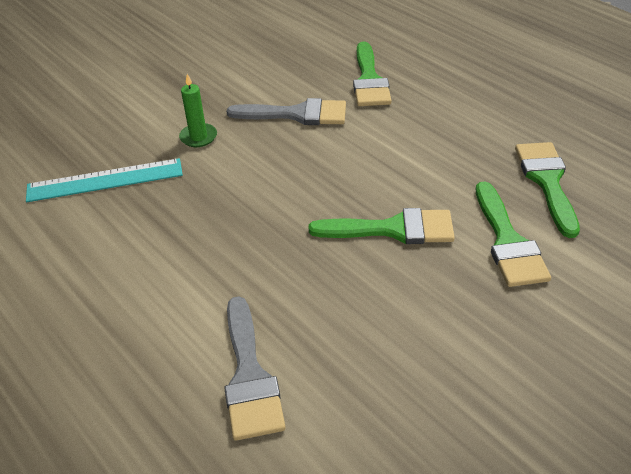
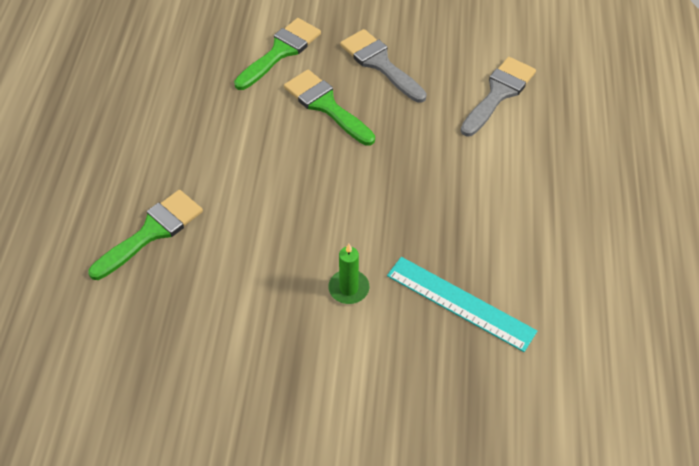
camera: 135 degrees left, 10 degrees up
(296, 114) = (252, 245): grey brush -> grey brush (380, 63)
(547, 181) = (200, 61): green brush -> none

